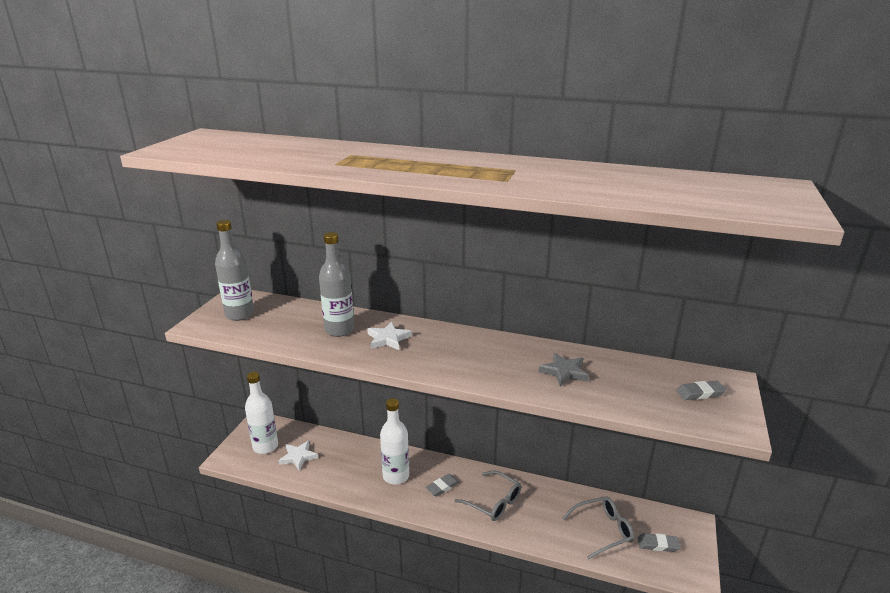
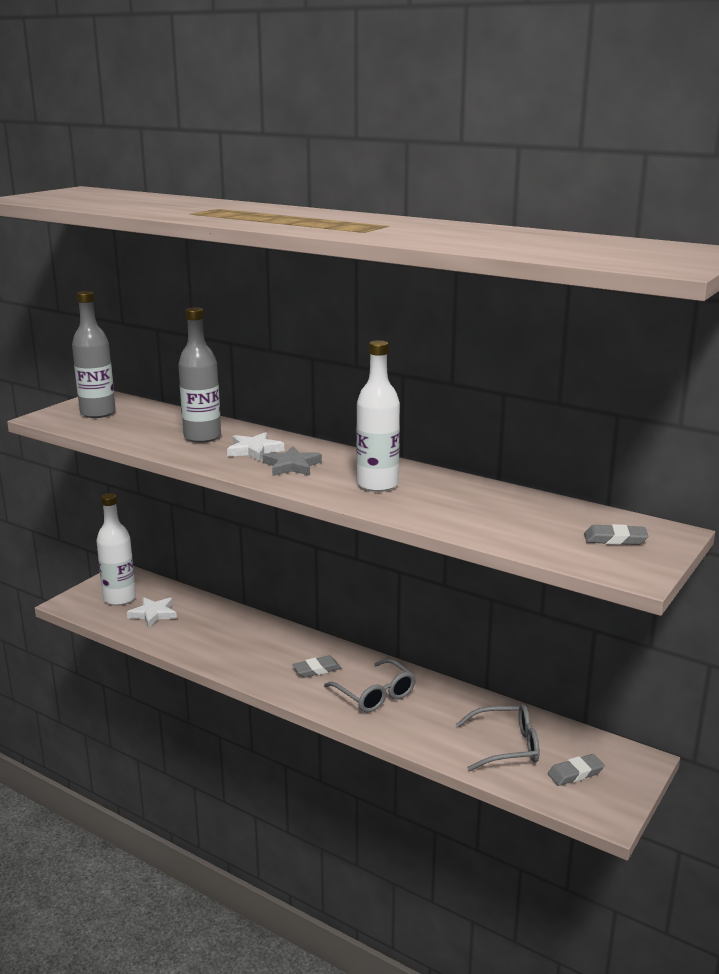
camera: 15 degrees right, 5 degrees down
(396, 476) = (263, 650): white bottle -> white bottle (377, 485)
(564, 372) = (450, 501): grey star -> grey star (292, 466)
(658, 544) = (575, 773): grey eraser -> grey eraser turned 45 degrees counterclockwise

